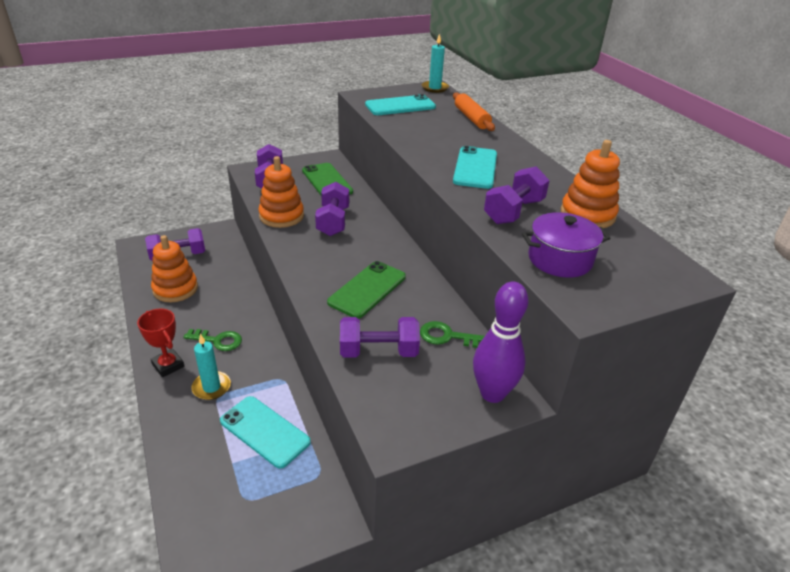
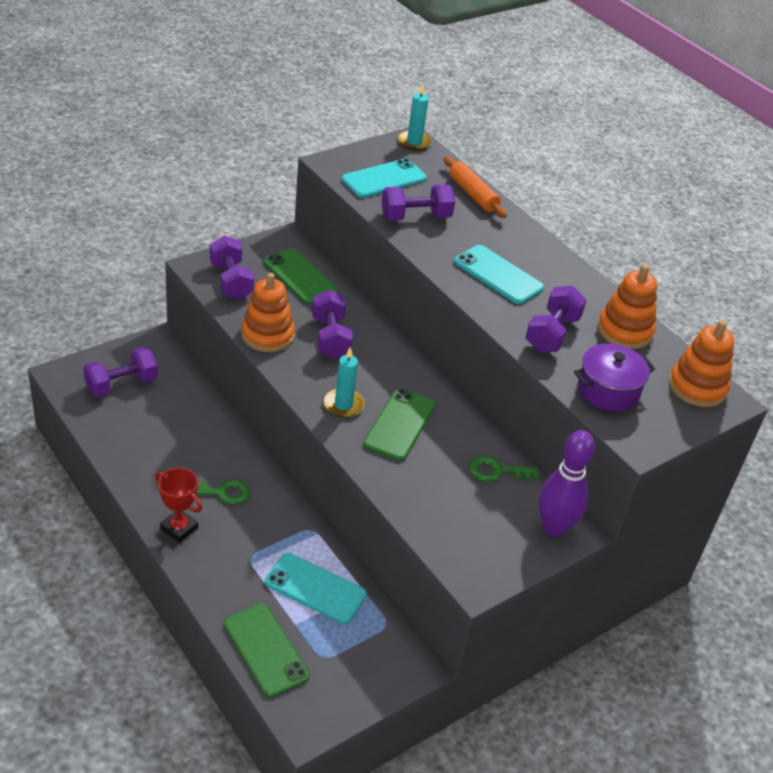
camera: 15 degrees left, 5 degrees up
(175, 289) = (140, 431): orange stacking toy -> orange stacking toy (697, 387)
(193, 484) = (265, 650): none -> green phone
(211, 387) = (239, 548): turquoise candle -> turquoise candle (343, 405)
(378, 352) = (435, 496): purple dumbbell -> purple dumbbell (415, 217)
(475, 168) = (498, 275): turquoise phone -> turquoise phone turned 45 degrees counterclockwise

